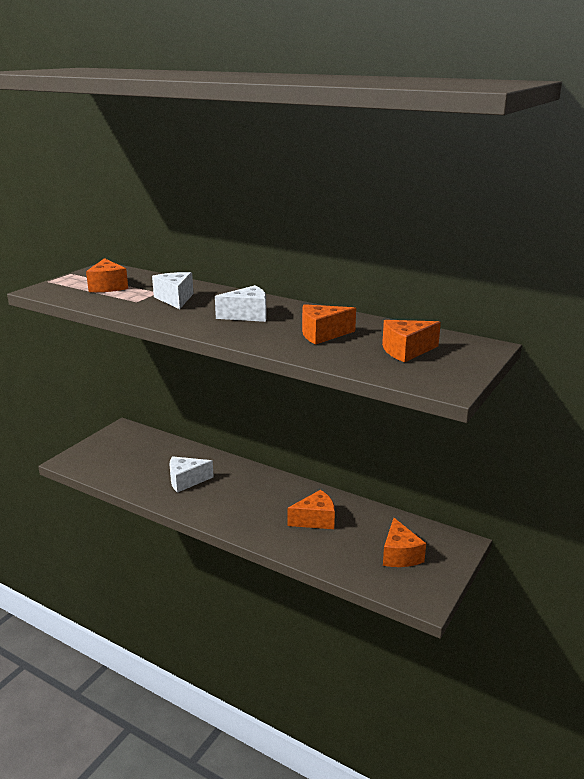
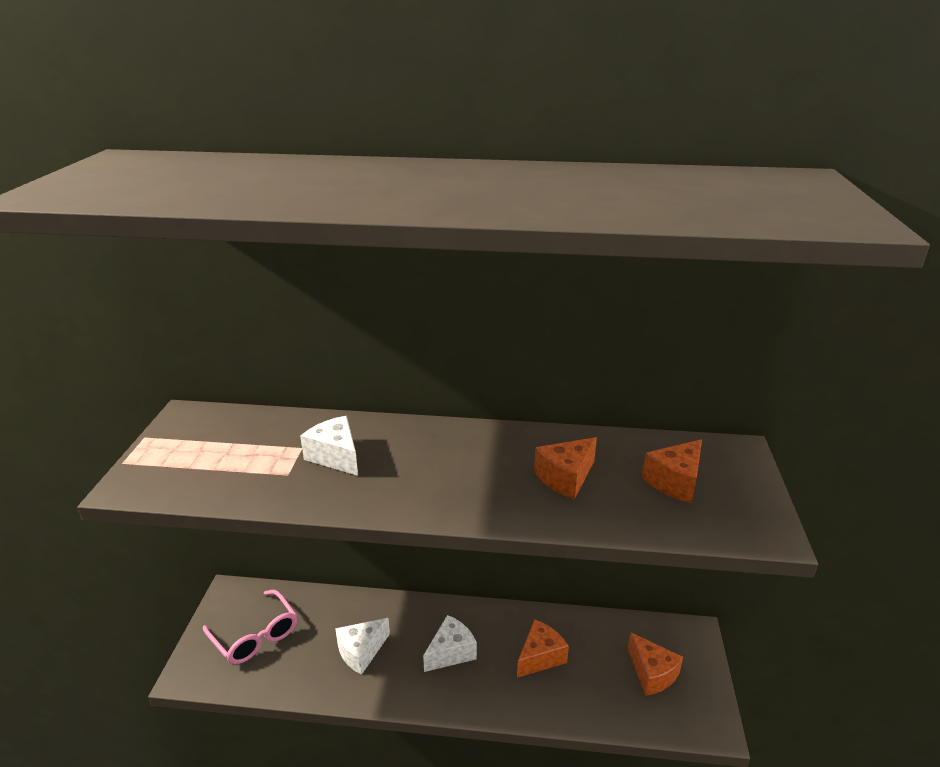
camera: 25 degrees left, 5 degrees up
(108, 286) = (222, 453): orange cheese -> none
(123, 454) = (255, 636): none -> pink glasses
(247, 315) = (451, 465): white cheese -> white cheese (451, 652)

